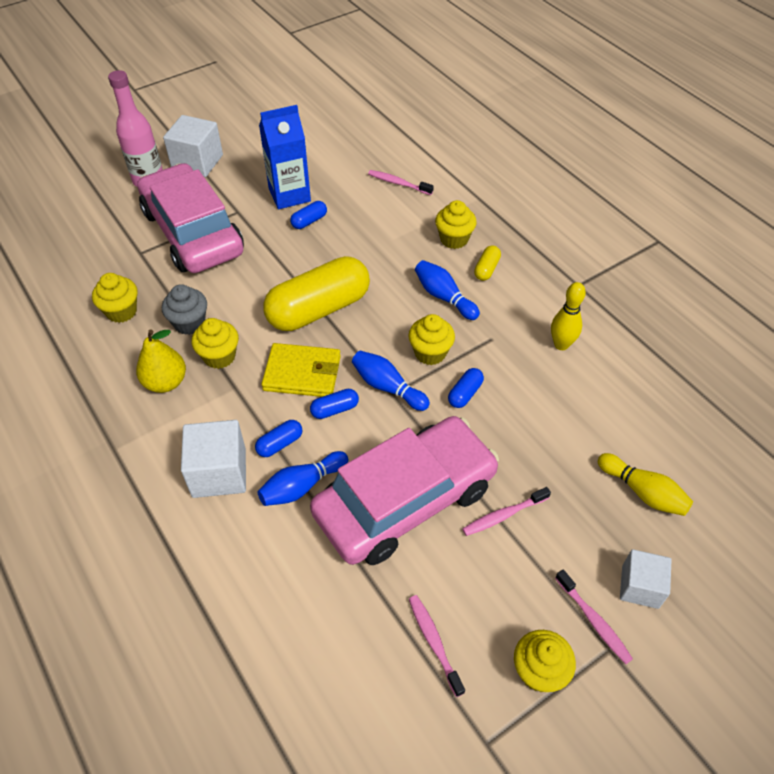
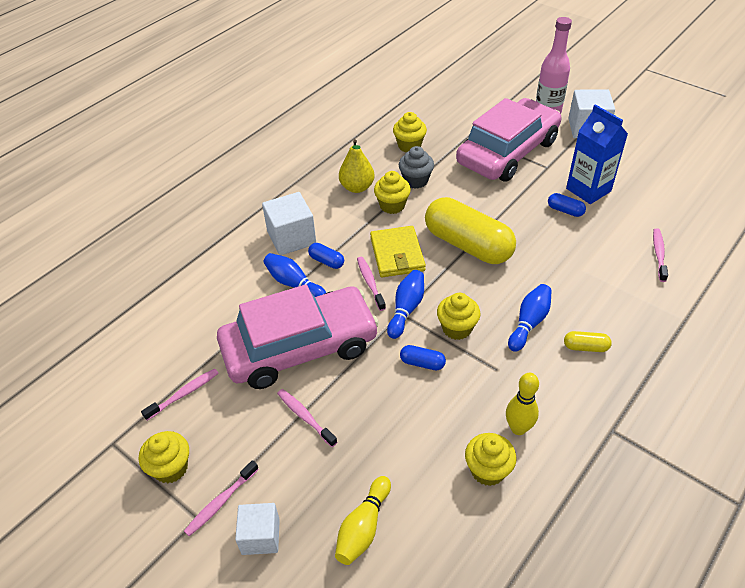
camera: 75 degrees right, 5 degrees down
(334, 409) = (370, 283): blue capsule -> pink toothbrush
(405, 500) = (300, 347): pink car -> pink car turned 60 degrees counterclockwise
(454, 239) = (610, 313): yellow cupcake -> yellow cupcake (487, 470)

